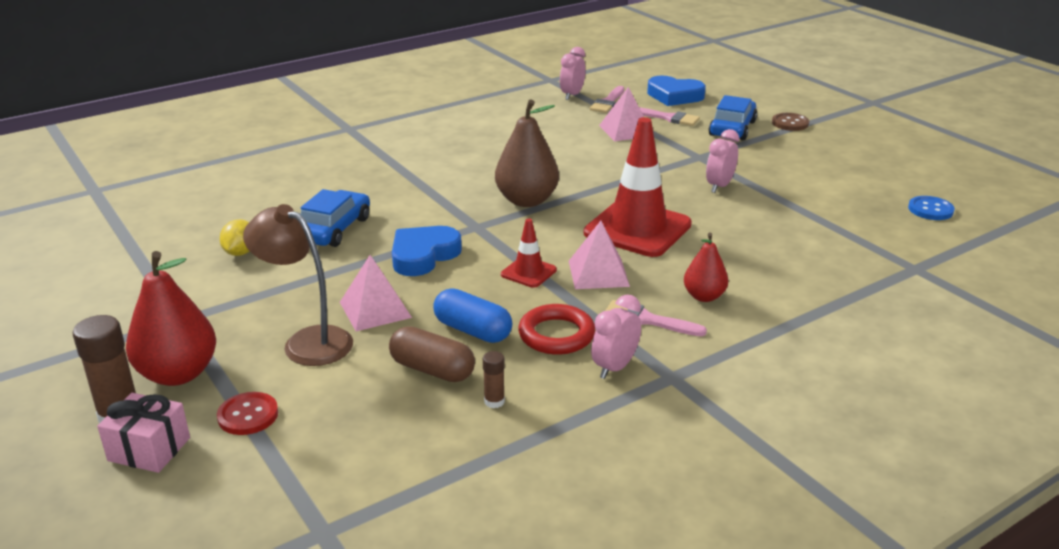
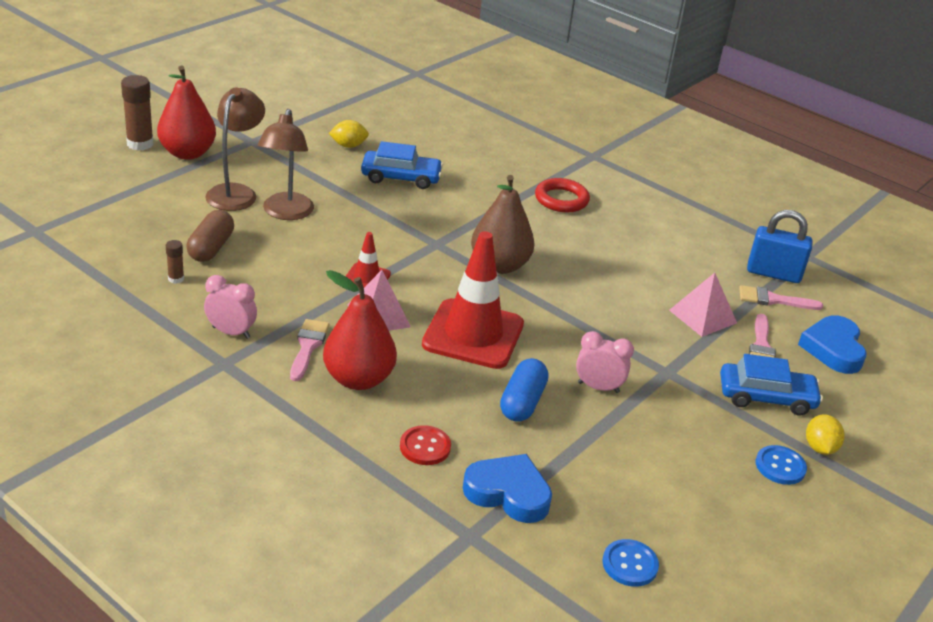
camera: 70 degrees right, 5 degrees up
(149, 449) = (108, 160): pink gift -> none
(248, 415) = (146, 185): red button -> red button (425, 447)
(375, 309) = (286, 213): pink pyramid -> brown lamp
(423, 255) = (375, 223): blue heart -> blue heart (508, 493)
(472, 331) = (268, 259): blue capsule -> blue capsule (522, 402)
(556, 335) = (272, 300): red ring -> red ring (561, 199)
(572, 95) = (773, 273): pink clock -> blue padlock
(704, 296) = (358, 379): red pear -> red pear, size x1.71
(790, 123) = (820, 448): brown button -> yellow lemon
(812, 139) = (780, 466): none -> blue button

